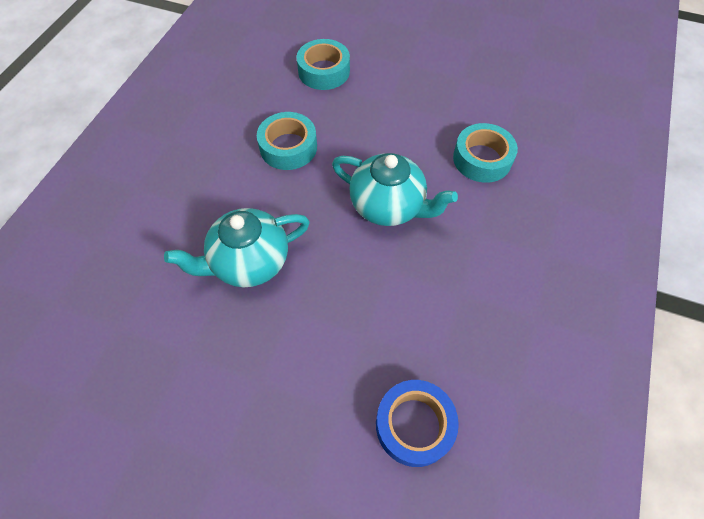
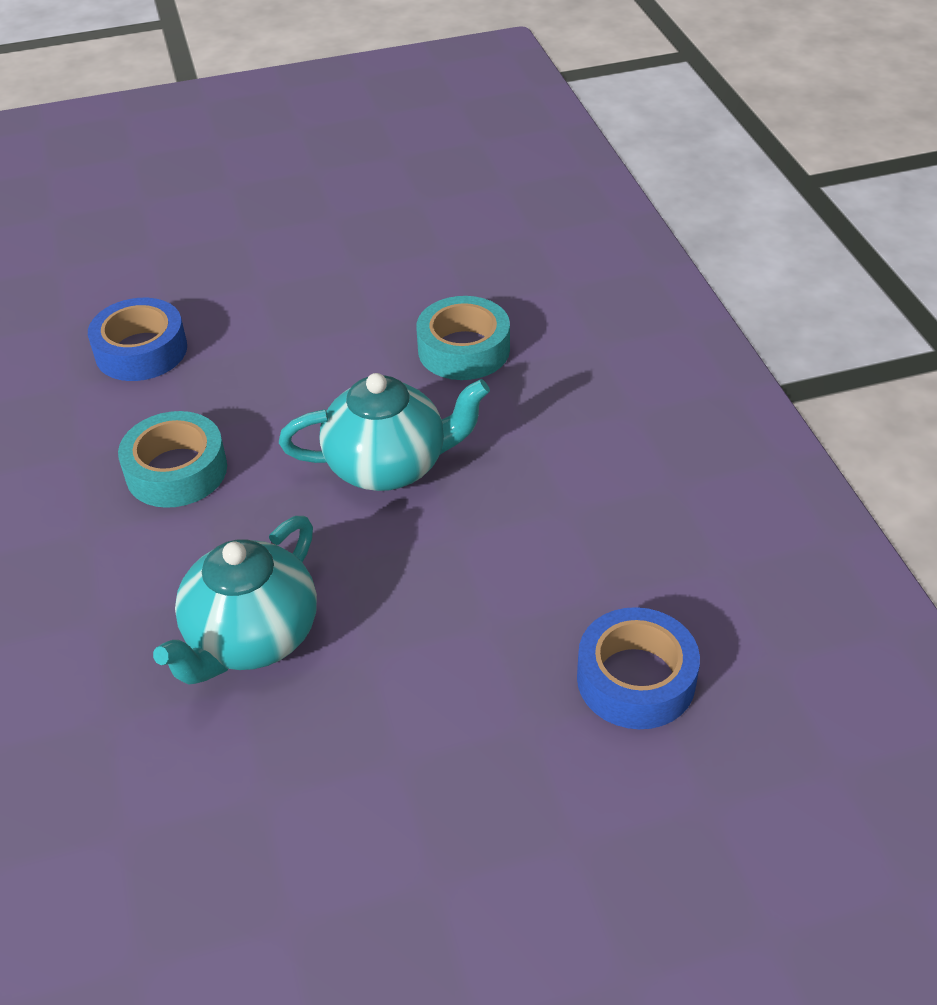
camera: 35 degrees left, 15 degrees down
(324, 71) = (141, 351): turquoise tape -> blue tape

